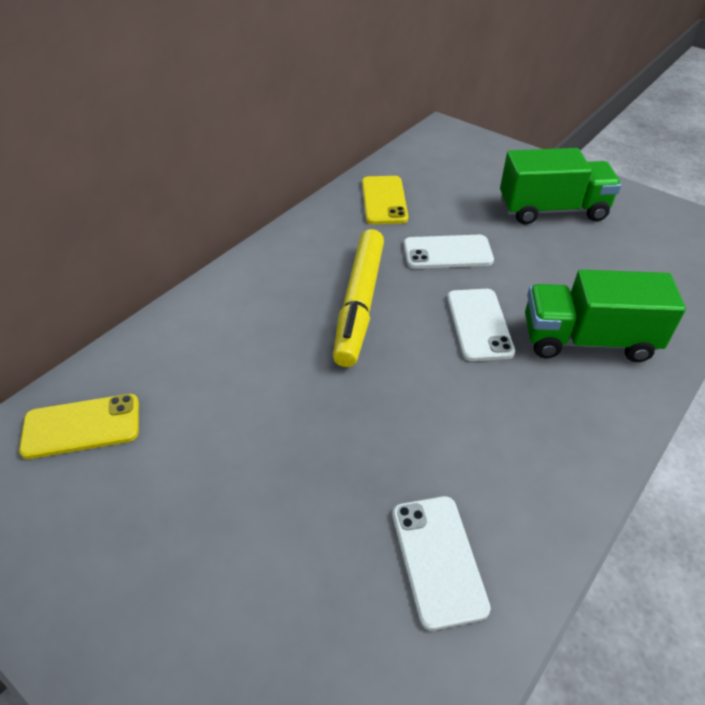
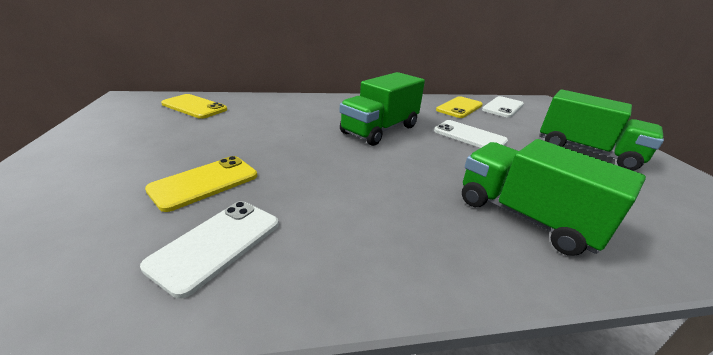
camera: 40 degrees right, 15 degrees down
(319, 517) = (205, 183): none -> yellow phone
(359, 303) = (380, 130): yellow marker -> green truck
(479, 324) = (442, 168): white phone -> white phone (503, 107)

